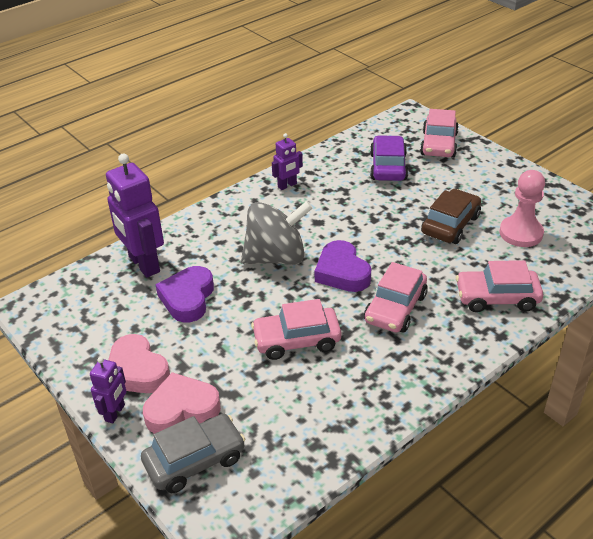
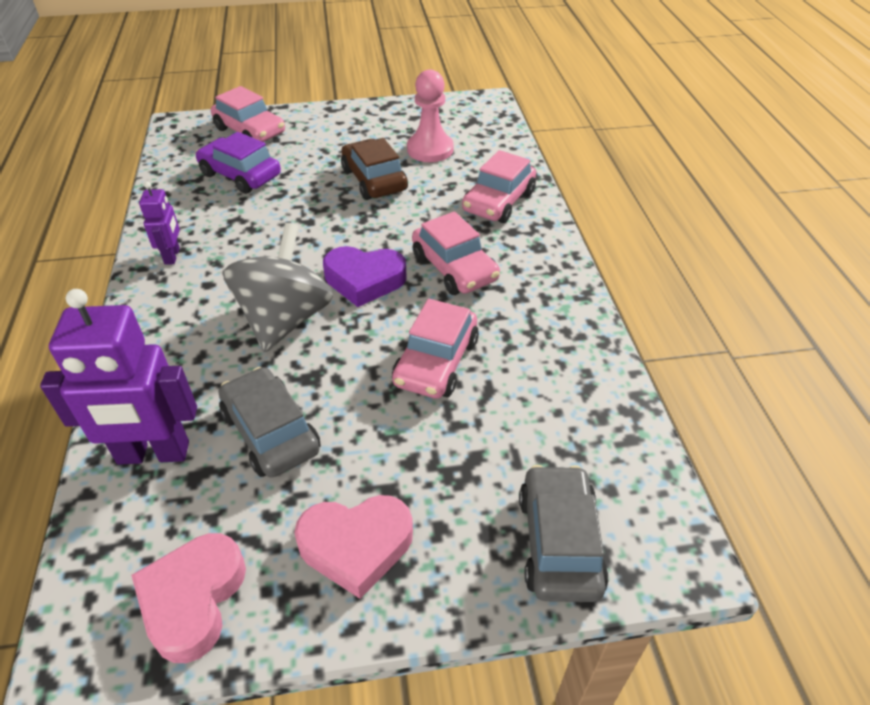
camera: 60 degrees left, 5 degrees up
(115, 413) = (416, 605): purple robot -> none
(181, 409) = (464, 521): pink heart -> pink heart (193, 599)
(187, 298) = (270, 432): purple heart -> grey car

